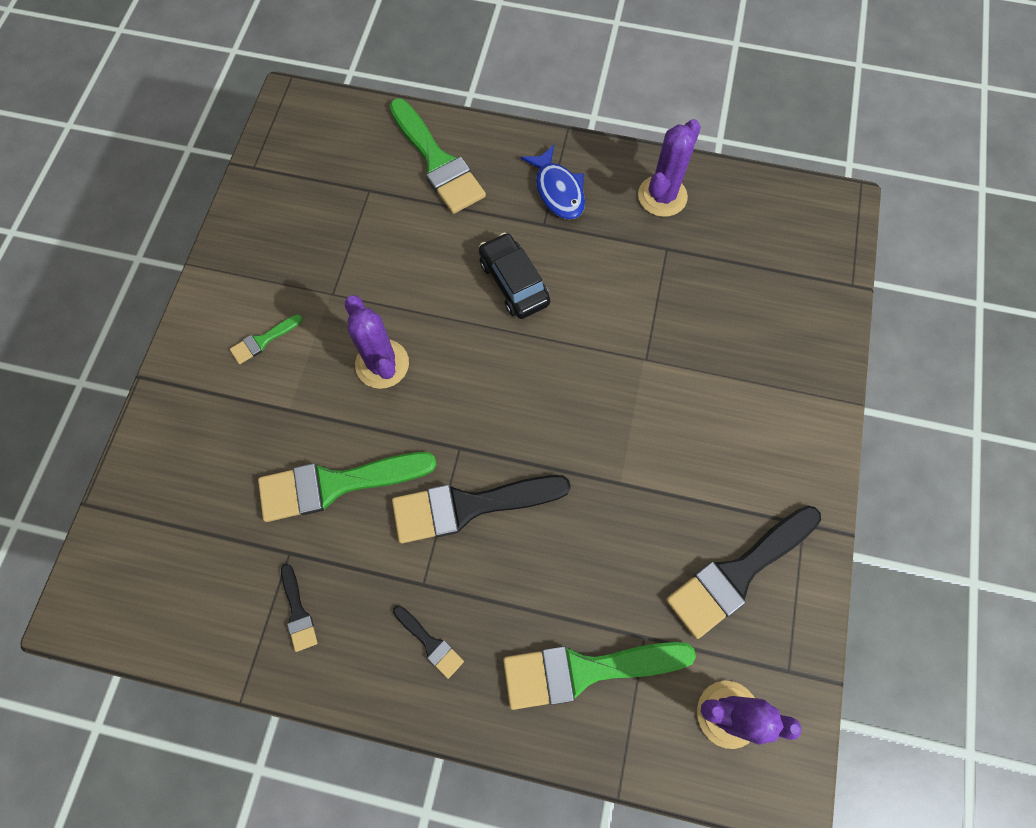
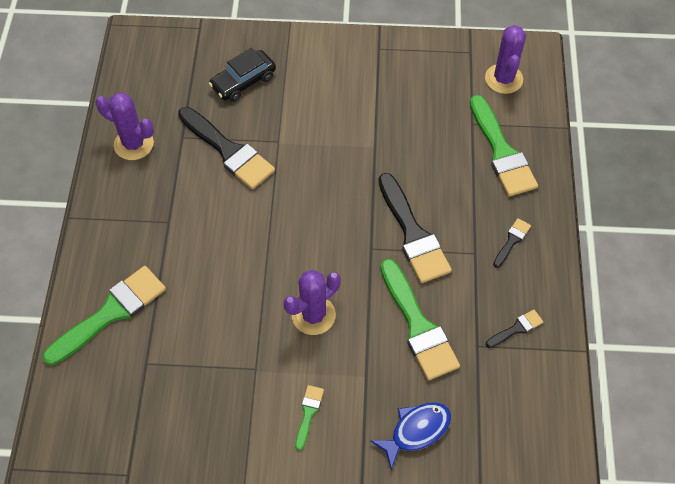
camera: 100 degrees left, 10 degrees down
(263, 340) = (308, 413): green brush -> green brush turned 120 degrees counterclockwise
(513, 282) = (226, 234): black car -> black car (243, 82)
(558, 191) = (134, 216): blue fish -> blue fish (416, 431)
(738, 573) = (419, 79): black brush -> black brush (228, 151)

